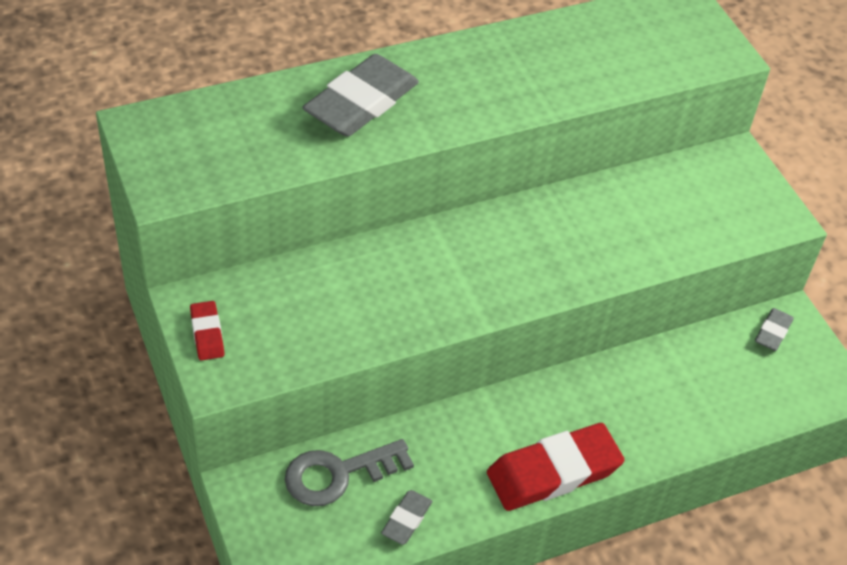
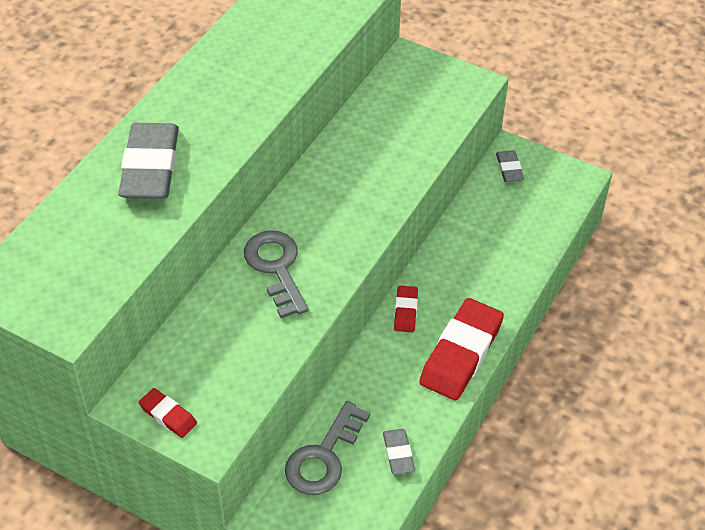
camera: 35 degrees left, 0 degrees up
(421, 270) = (276, 268): none -> grey key
(537, 398) = (405, 311): none -> red eraser

